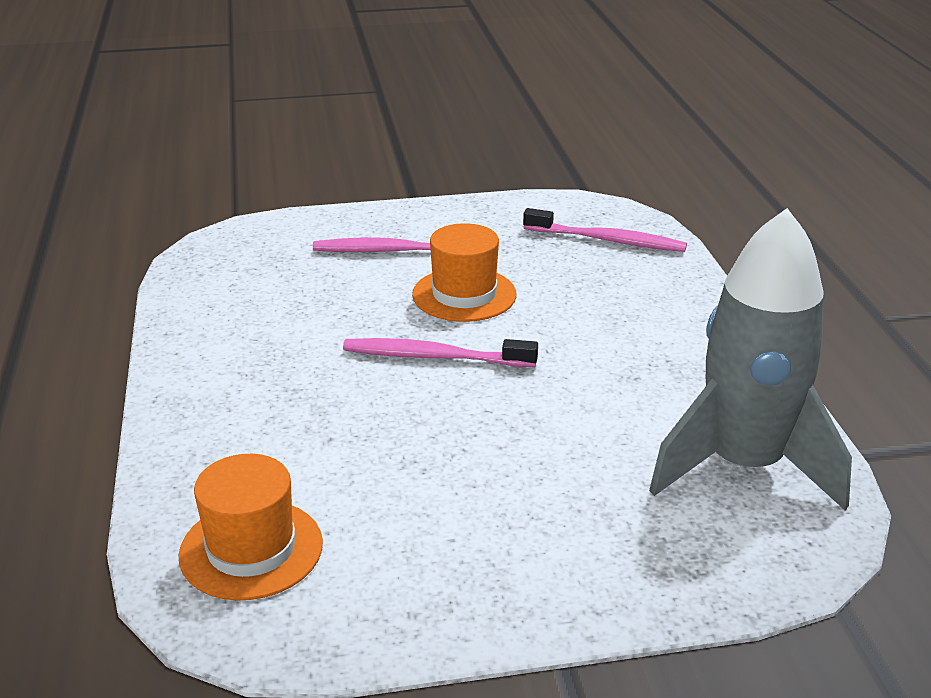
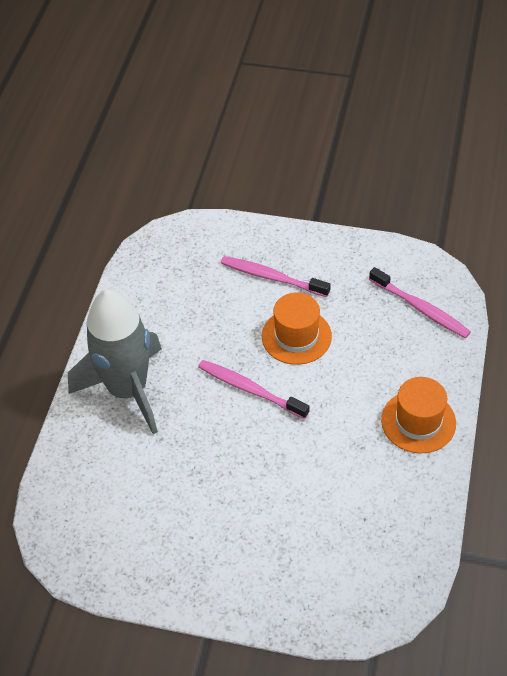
camera: 25 degrees right, 20 degrees up
(251, 549) = (88, 507): orange hat -> orange hat (418, 421)
(744, 466) = (381, 541): grey rocket -> grey rocket (128, 390)

